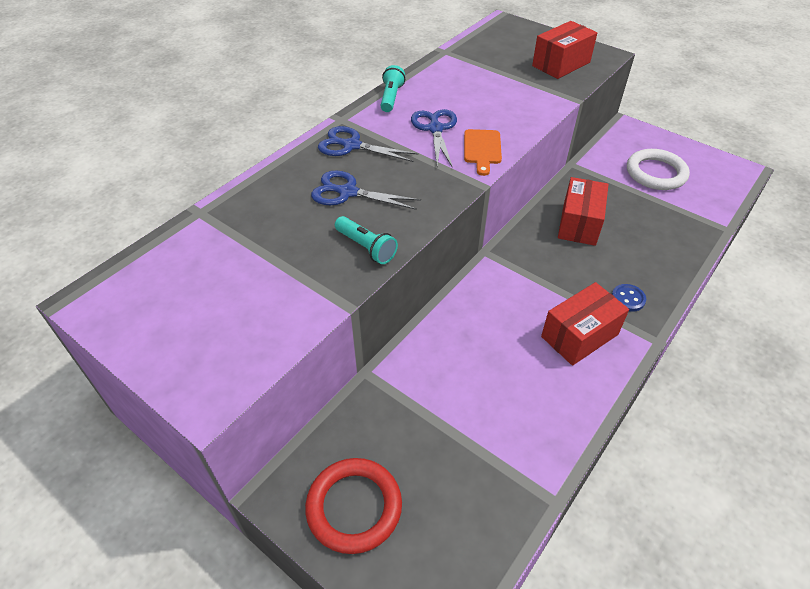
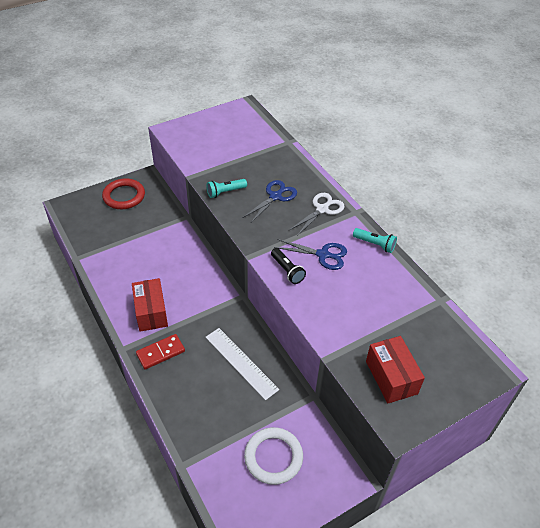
camera: 110 degrees right, 0 degrees up
(352, 146) = (322, 209): blue scissors -> white scissors
(482, 149) = (287, 271): orange cutting board -> black flashlight
(579, 224) = (241, 363): red box -> white ruler
(628, 299) = (160, 352): blue button -> red domino

